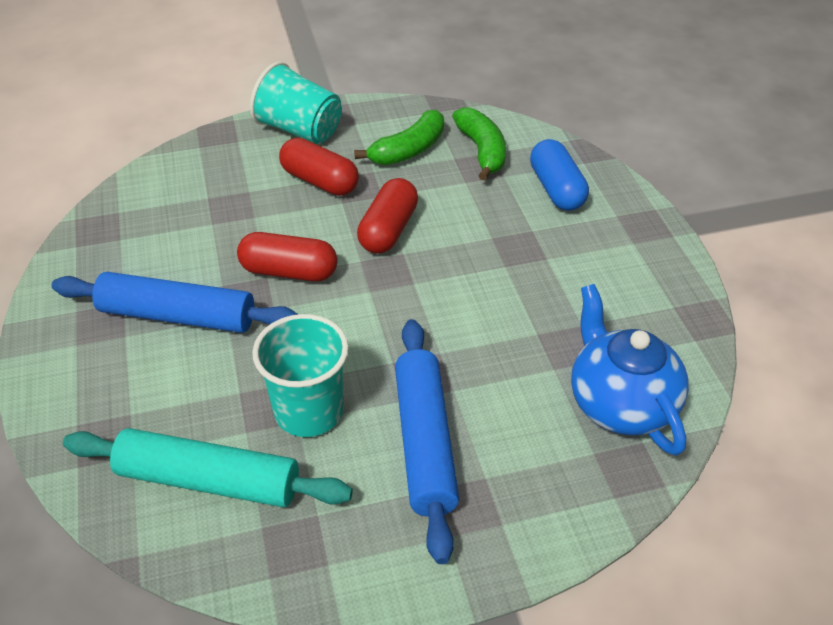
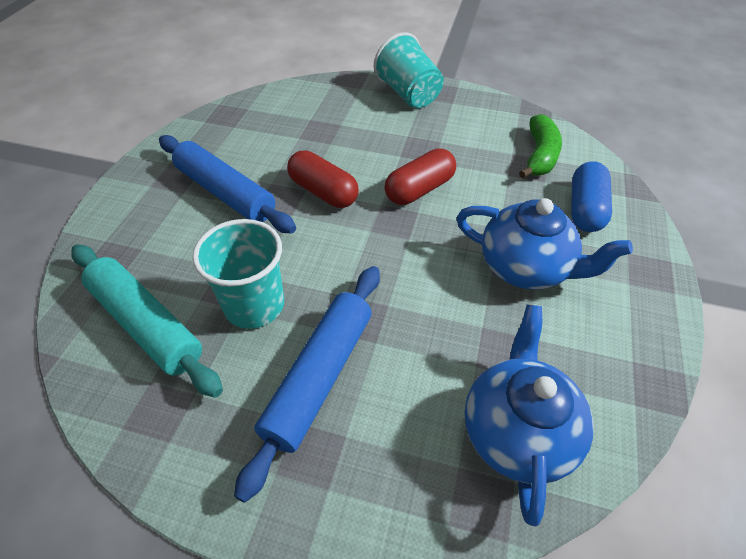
camera: 30 degrees right, 5 degrees up
(320, 181) = (395, 135): red capsule -> none
(408, 150) = (479, 135): green banana -> none
(540, 265) = (526, 267): none -> blue teapot

